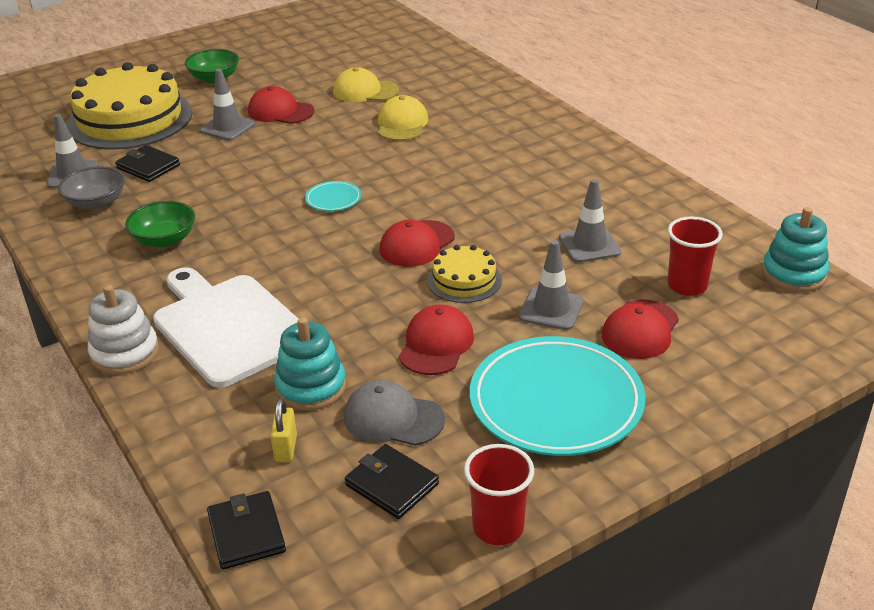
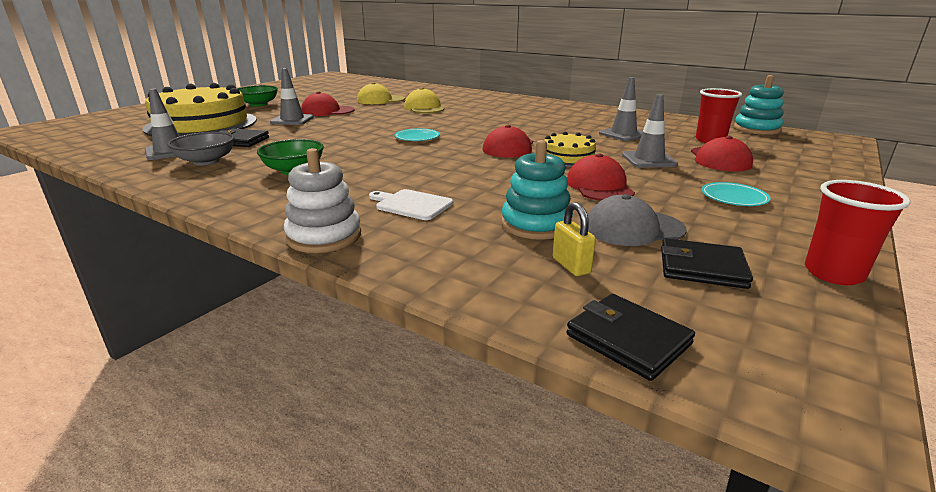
camera: 25 degrees left, 10 degrees down
(228, 326) = (411, 204): white cutting board -> white cutting board, size x0.46
(556, 402) = (733, 198): turquoise plate -> turquoise plate, size x0.42

